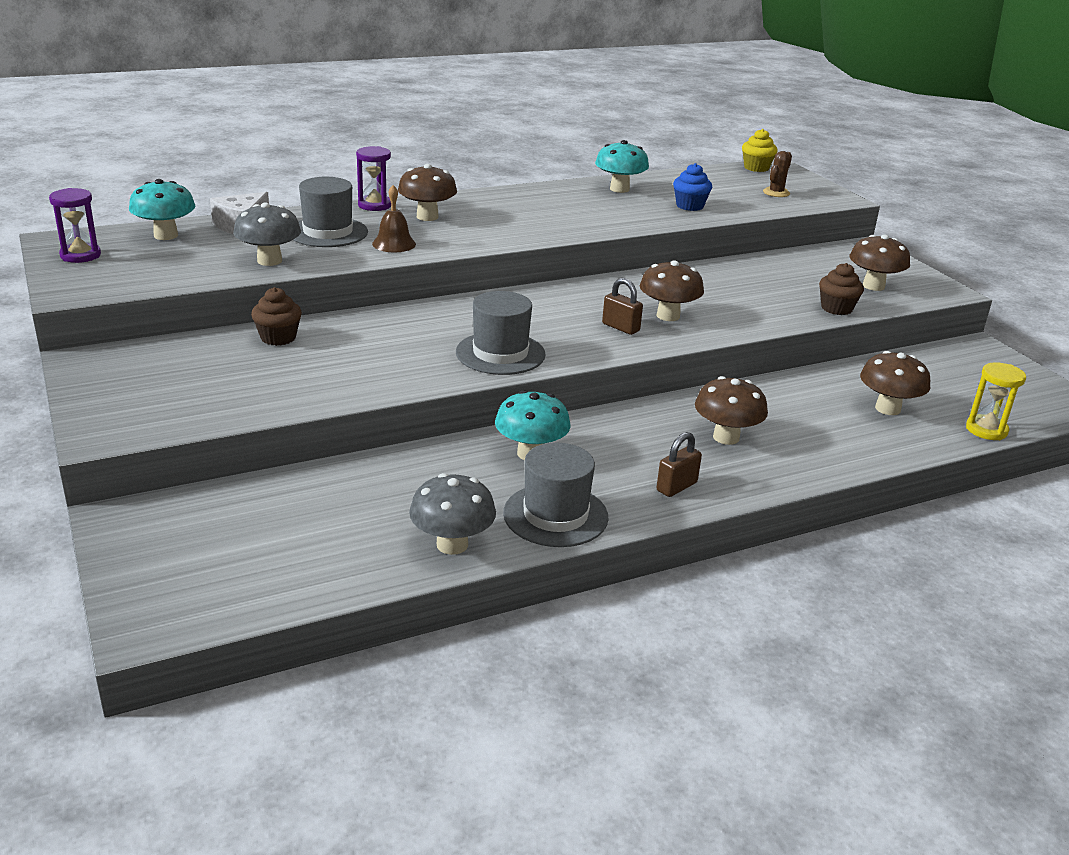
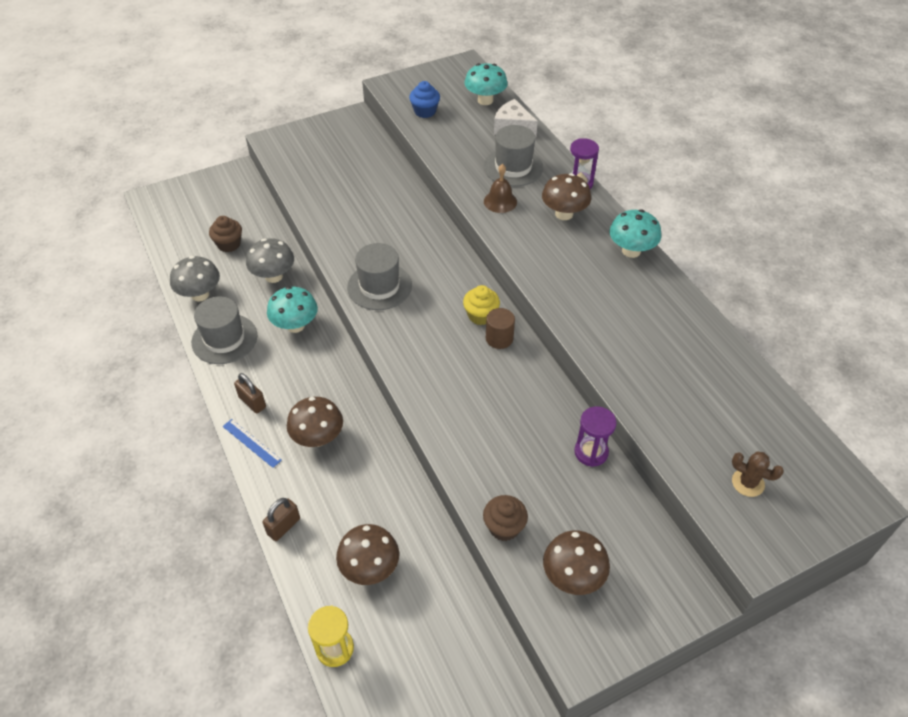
camera: 90 degrees right, 20 degrees up
(80, 255) = (443, 77): purple hourglass -> purple hourglass (591, 452)
(269, 261) = (453, 149): grey mushroom -> grey mushroom (273, 276)
(278, 338) = (390, 182): brown cupcake -> brown cupcake (229, 244)
(592, 292) = (499, 338): none -> brown cylinder
(619, 189) = (693, 339): turquoise mushroom -> turquoise mushroom (631, 251)
(620, 327) = (433, 355): brown padlock -> brown padlock (284, 526)
(668, 316) = (461, 388): brown mushroom -> none
(690, 206) = (665, 395): blue cupcake -> blue cupcake (425, 111)
(745, 486) = (251, 443): none -> blue ruler
(756, 168) = (837, 474): yellow cupcake -> yellow cupcake (481, 315)

